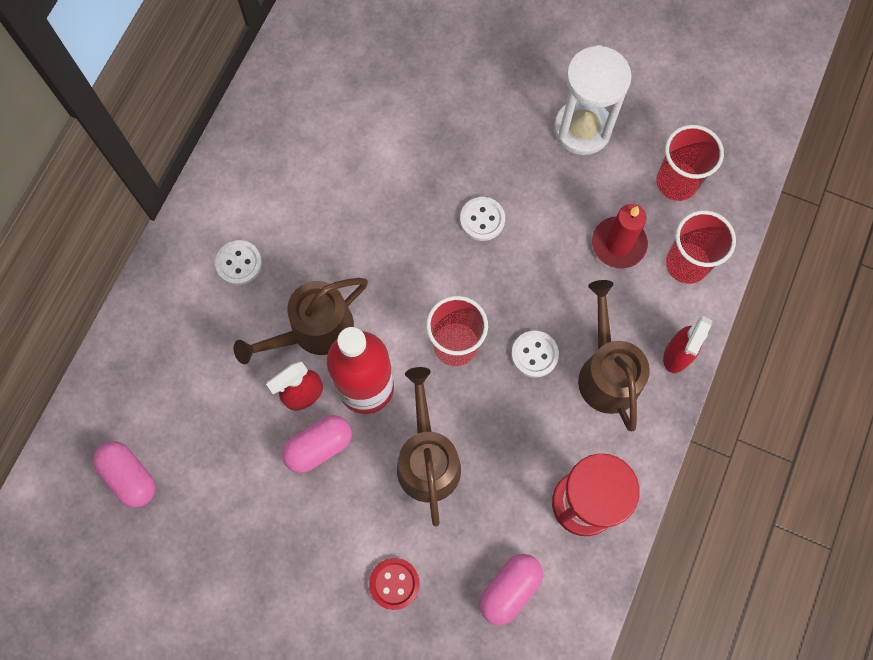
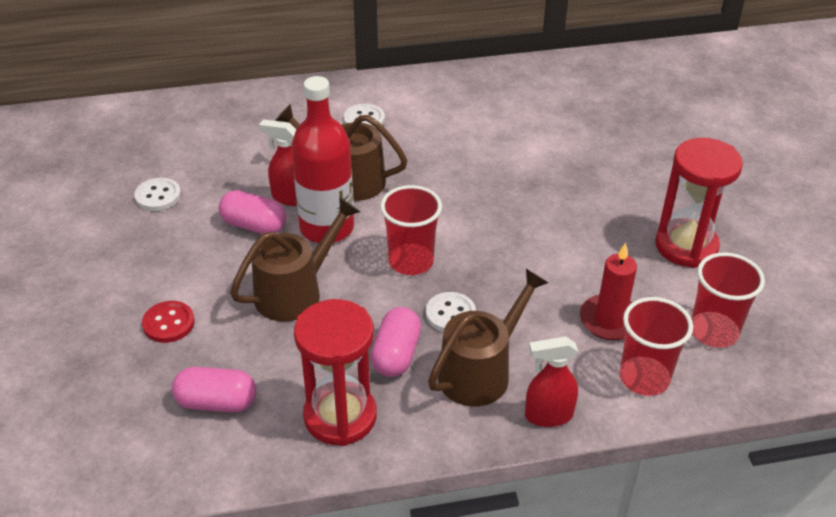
camera: 55 degrees right, 30 degrees down
(130, 476) = (152, 144): pink capsule -> pink capsule (396, 354)
(482, 219) = (536, 225): white button -> white button (158, 196)
(582, 129) = (686, 246): white hourglass -> red hourglass

